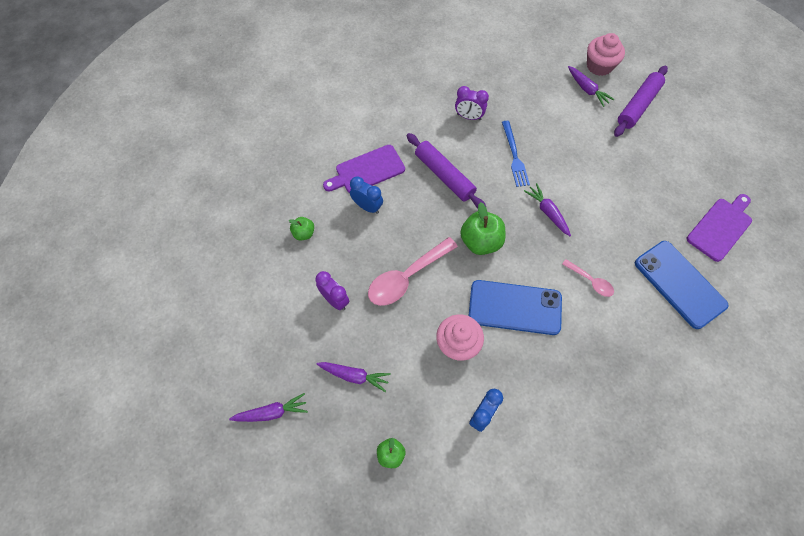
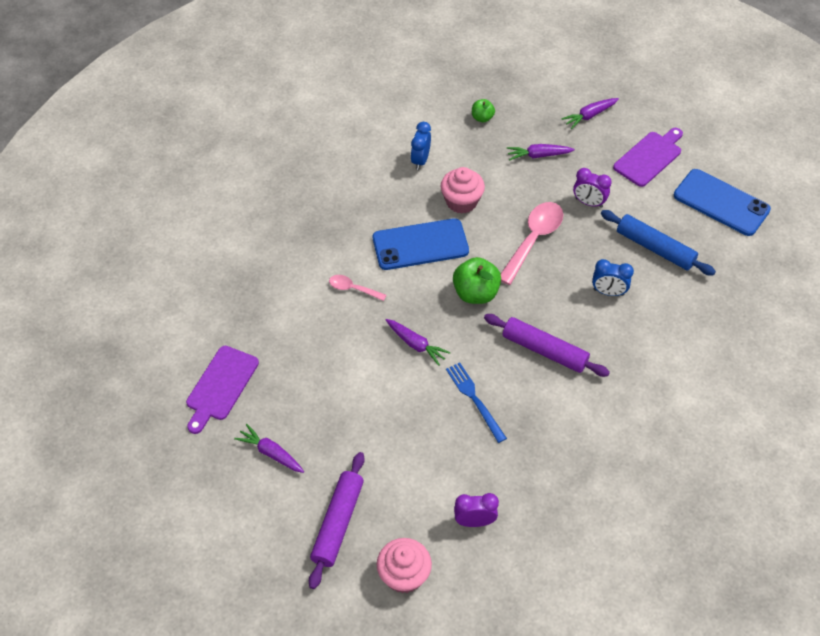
camera: 160 degrees right, 10 degrees down
(304, 233) = (655, 248): green apple -> blue rolling pin
(367, 170) = (631, 330): purple cutting board -> purple cutting board (649, 157)
(469, 117) = (549, 434): purple clock -> purple clock (474, 521)
(587, 89) = (411, 527): purple carrot -> purple carrot (271, 453)
(679, 284) = (262, 313): blue phone -> blue phone (721, 202)

